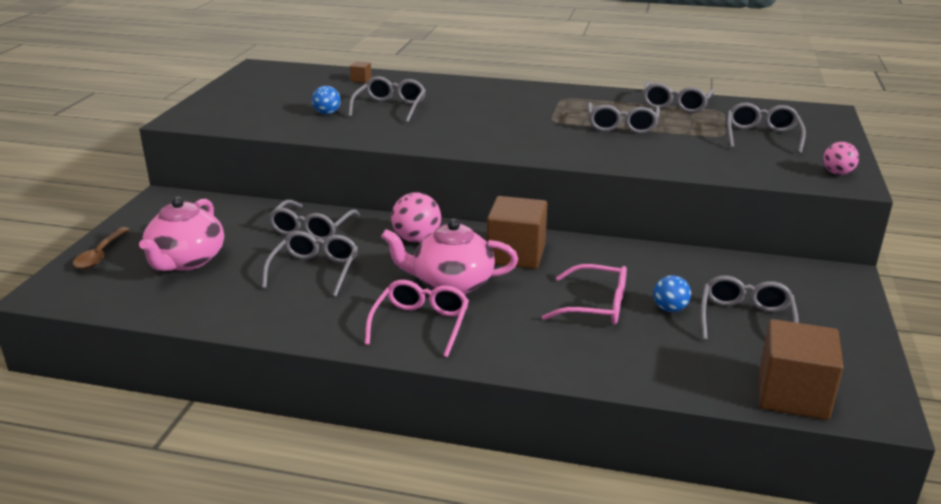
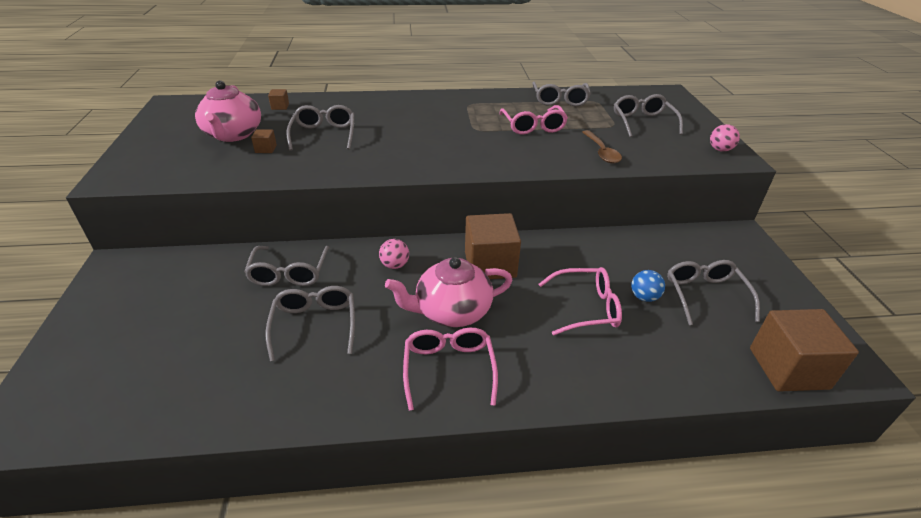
camera: 20 degrees left, 10 degrees up
(100, 255) = (65, 357): brown spoon -> brown spoon (601, 152)
(186, 261) = (171, 342): pink teapot -> pink teapot (233, 135)
(327, 113) = (266, 149): blue ball -> brown cube
(417, 239) = (395, 265): pink ball -> pink ball, size x0.65
(622, 126) = (533, 126): grey glasses -> pink glasses

